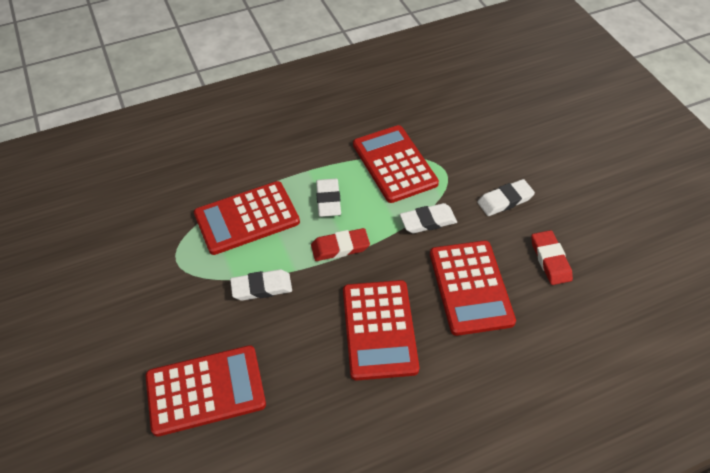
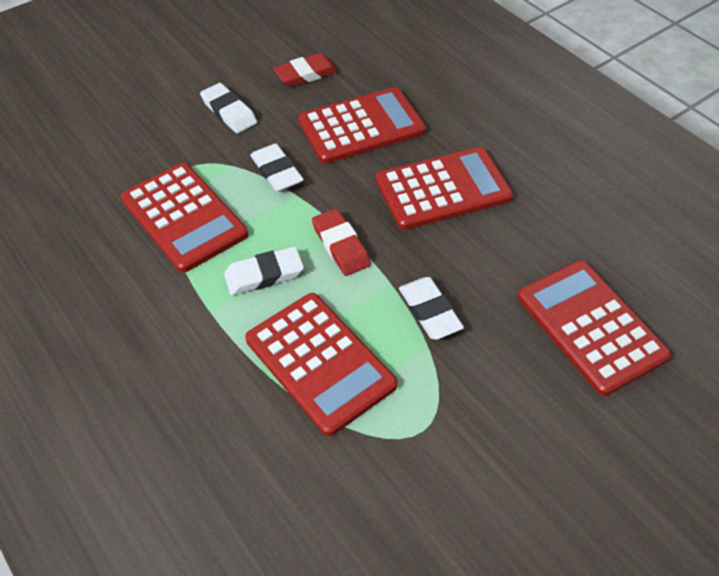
camera: 105 degrees left, 0 degrees up
(394, 164) = (184, 217): red calculator -> red calculator turned 90 degrees counterclockwise

